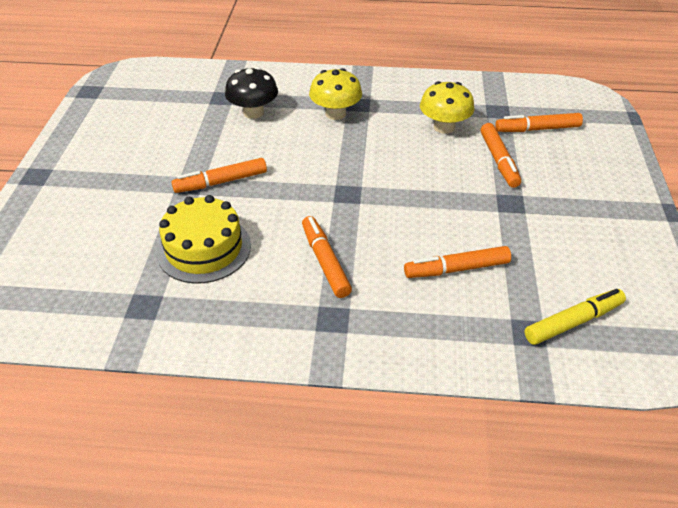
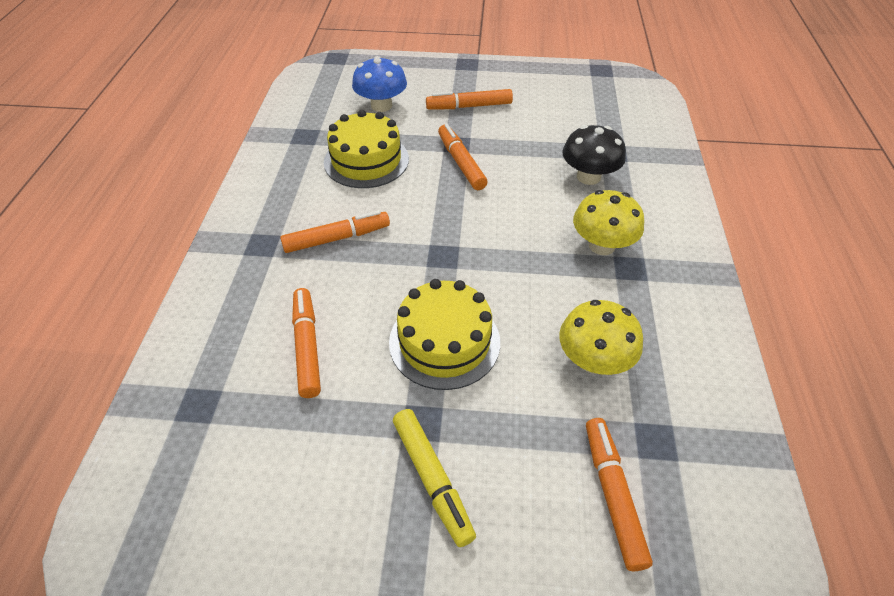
camera: 90 degrees right, 5 degrees up
(100, 242) = (381, 105): none -> blue mushroom
(439, 192) = (444, 341): none -> yellow cake
(499, 160) = (518, 421): orange marker -> orange marker (469, 106)
(573, 322) = (198, 455): yellow marker -> yellow marker (432, 478)

